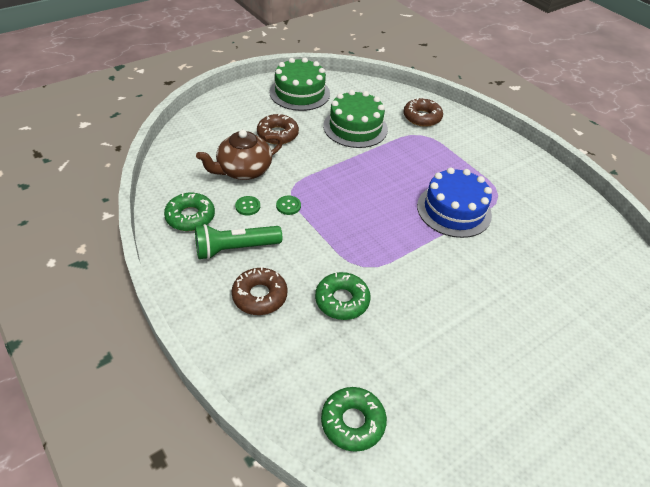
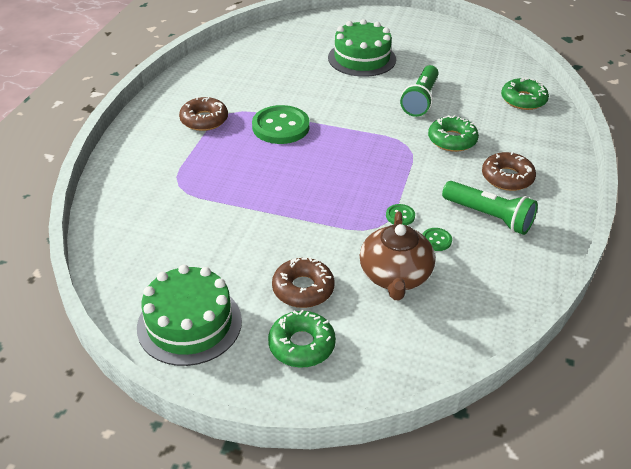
camera: 125 degrees left, 5 degrees down
(190, 217) = (500, 268): green donut -> green donut (301, 345)
(243, 170) = (395, 276): brown teapot -> brown teapot turned 75 degrees clockwise
(355, 127) = (218, 236): green cake -> green cake (362, 58)
(422, 117) = (141, 197): brown donut -> brown donut (204, 120)
(425, 327) = (420, 100): none -> green flashlight
(454, 210) = (281, 127): blue cake -> green button

